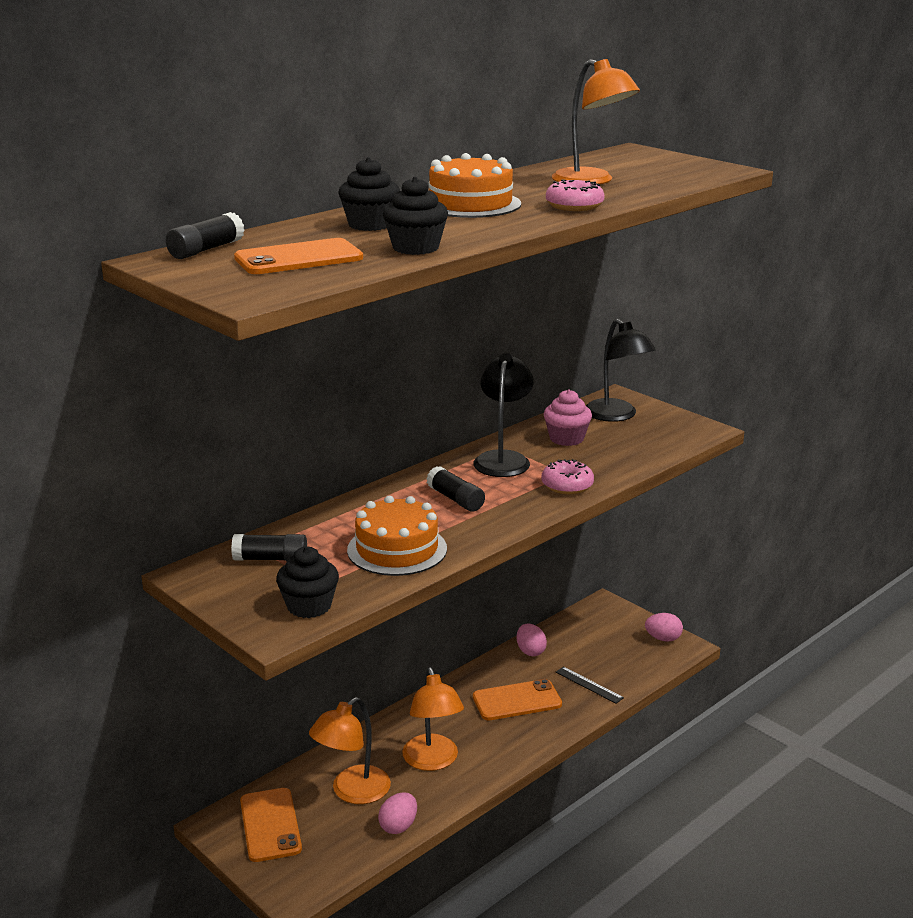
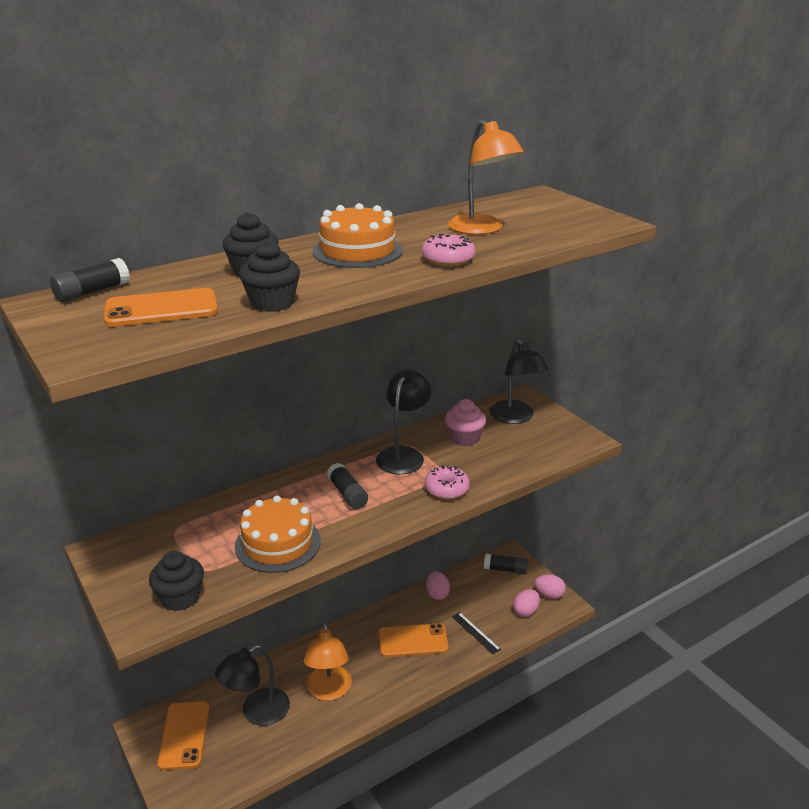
camera: 10 degrees right, 5 degrees up
(271, 559) = (171, 541): black glue stick -> black glue stick (505, 569)
(352, 792) = (257, 712): orange lamp -> black lamp
(398, 826) = (283, 752): pink egg -> pink egg (526, 611)

